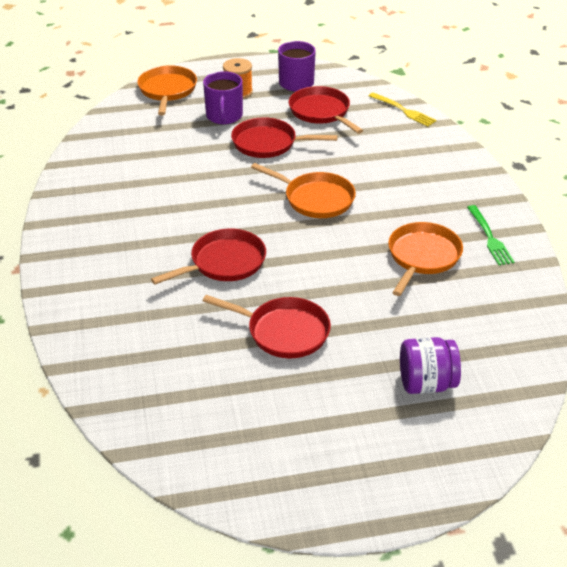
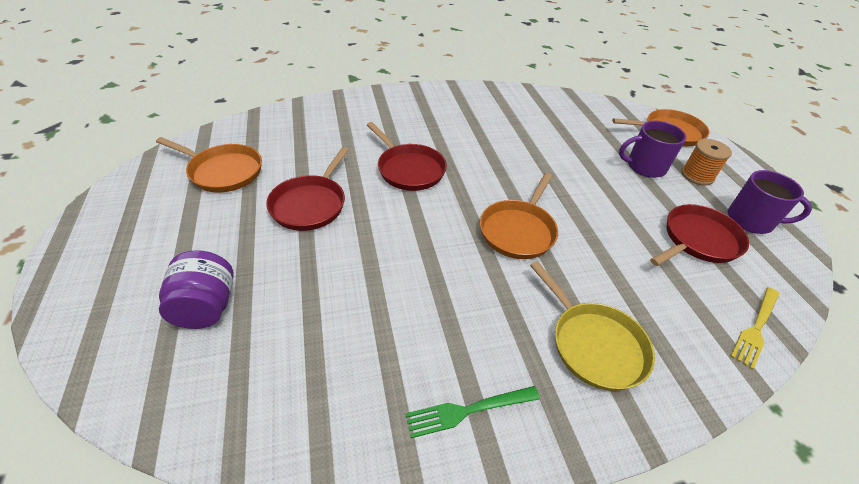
camera: 85 degrees right, 5 degrees up
(268, 143) = (609, 197): red pan -> none
(422, 257) = (421, 322): orange pan -> orange pan (223, 171)
(428, 178) = (593, 344): none -> yellow pan

